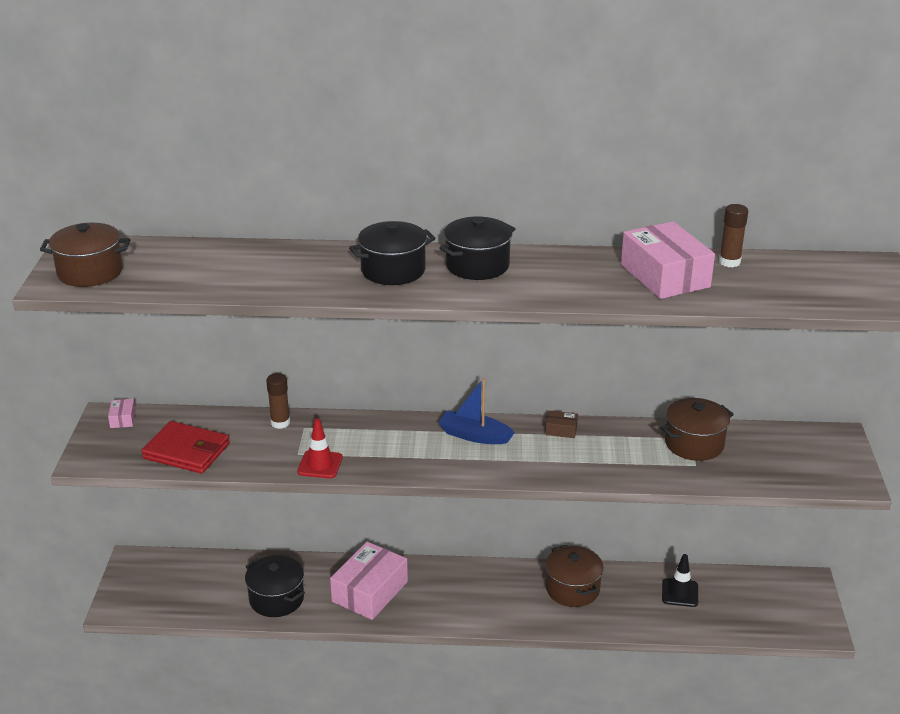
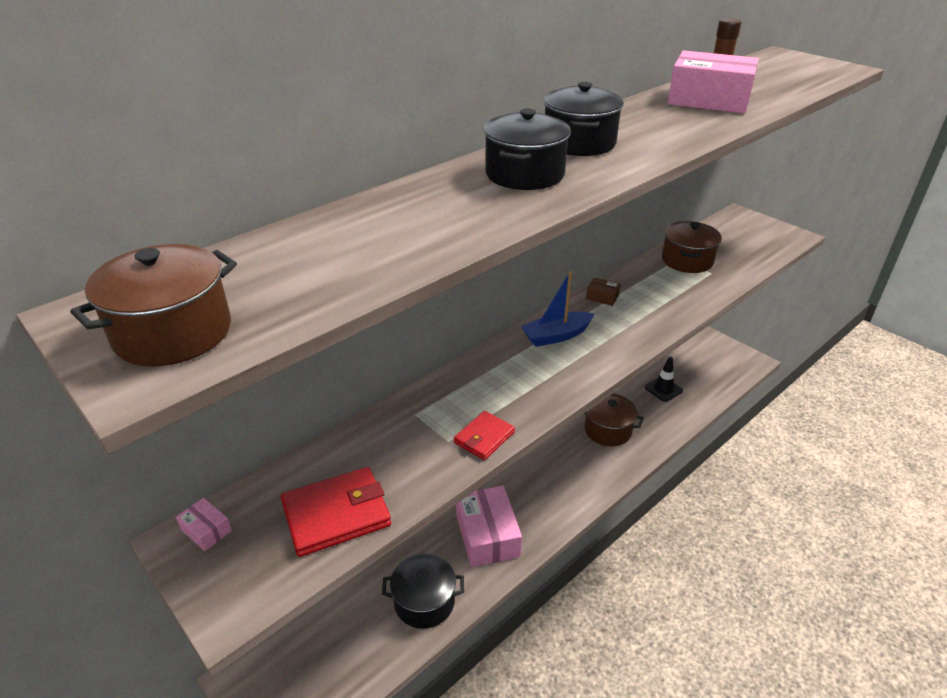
camera: 45 degrees left, 5 degrees up
(280, 423) = (387, 424): brown glue stick -> none
(320, 464) = (484, 437): red traffic cone -> red wallet
(561, 430) = (602, 297): brown box -> brown box turned 60 degrees clockwise

